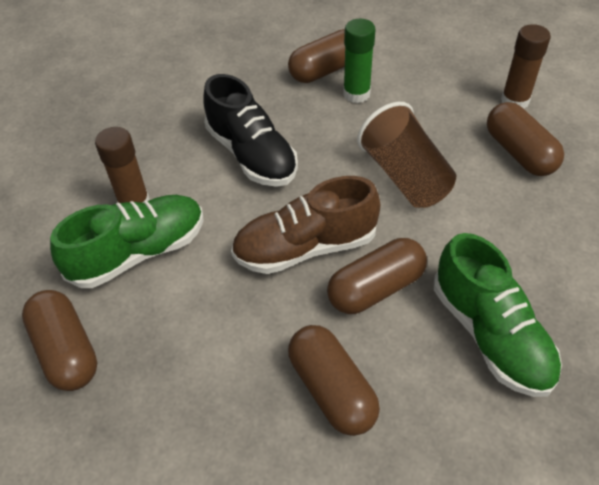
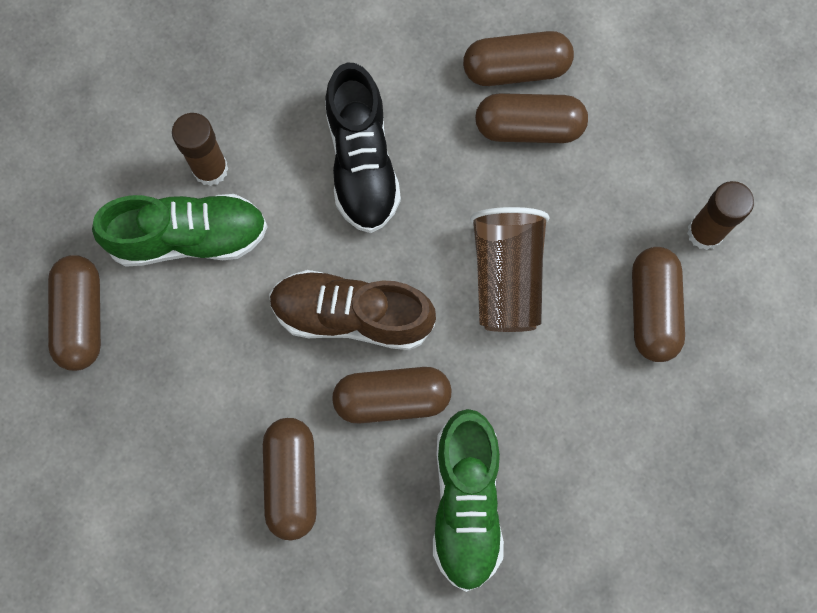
camera: 25 degrees right, 25 degrees up
(356, 94) = (529, 127): green glue stick -> brown capsule

